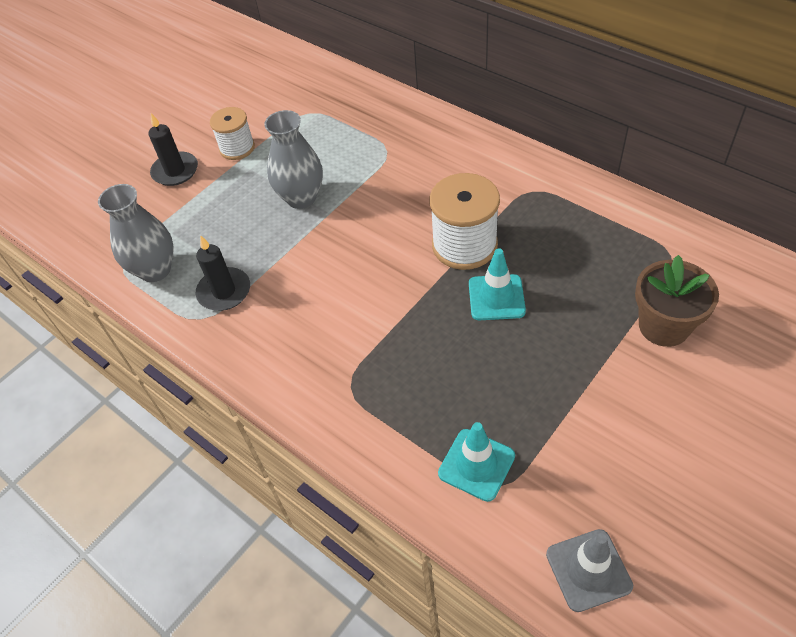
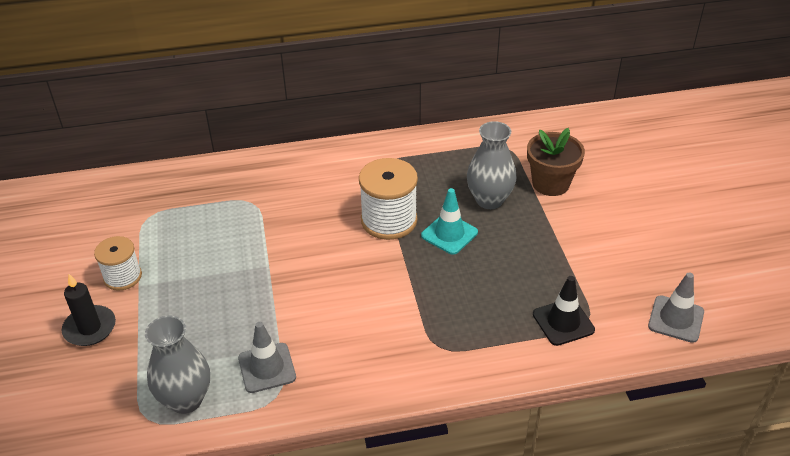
camera: 55 degrees left, 10 degrees down
(224, 291) = (267, 368): black candle -> grey traffic cone
(301, 198) = (232, 272): grey vase -> grey vase (489, 200)
(476, 465) = (563, 322): turquoise traffic cone -> black traffic cone

